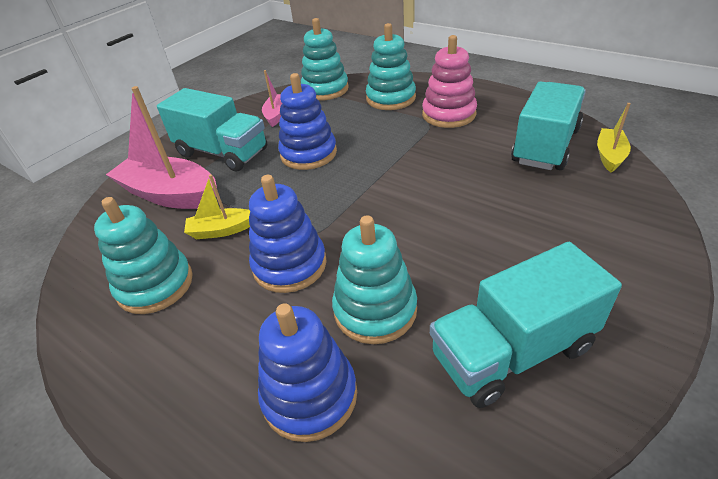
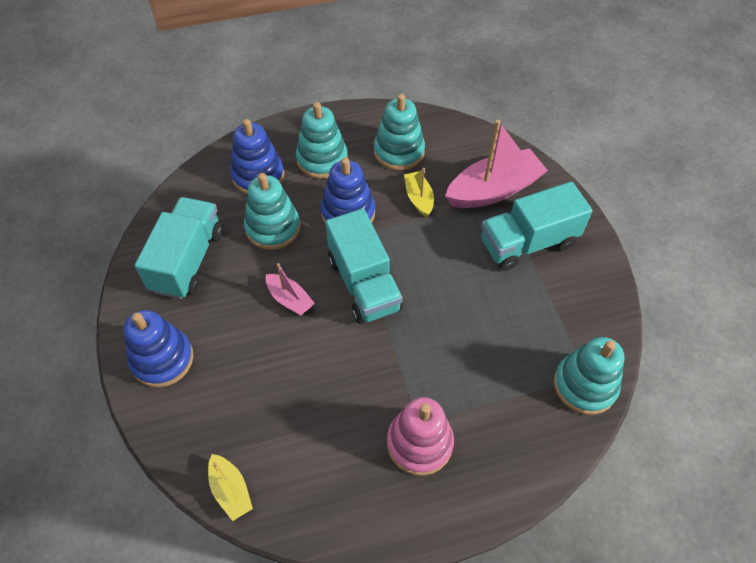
camera: 125 degrees right, 15 degrees up
(221, 230) = (419, 198): yellow boat -> yellow boat turned 45 degrees counterclockwise
(276, 115) = (564, 313): pink boat -> pink boat (290, 299)
(308, 154) = (465, 294): blue stacking toy -> blue stacking toy (162, 359)
(391, 98) = (503, 425): turquoise stacking toy -> turquoise stacking toy (322, 159)
(545, 146) = (293, 461): turquoise truck -> turquoise truck (364, 284)

